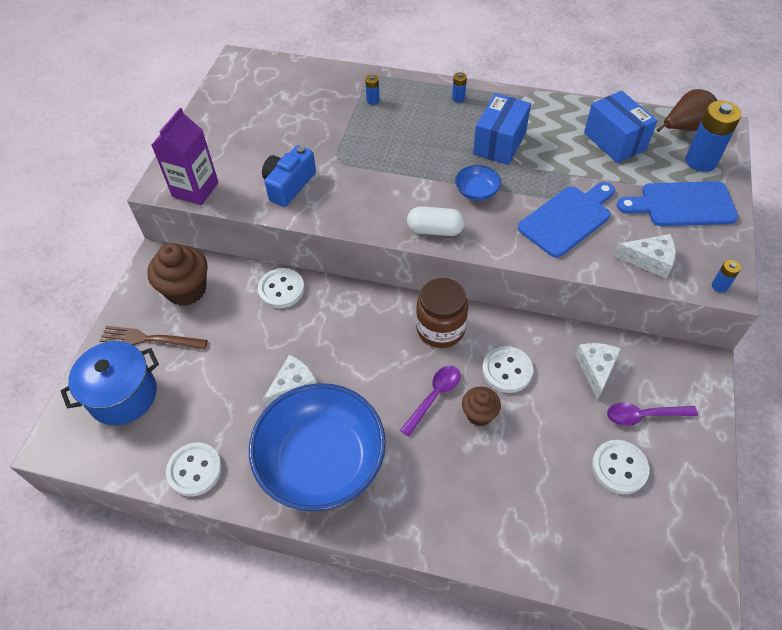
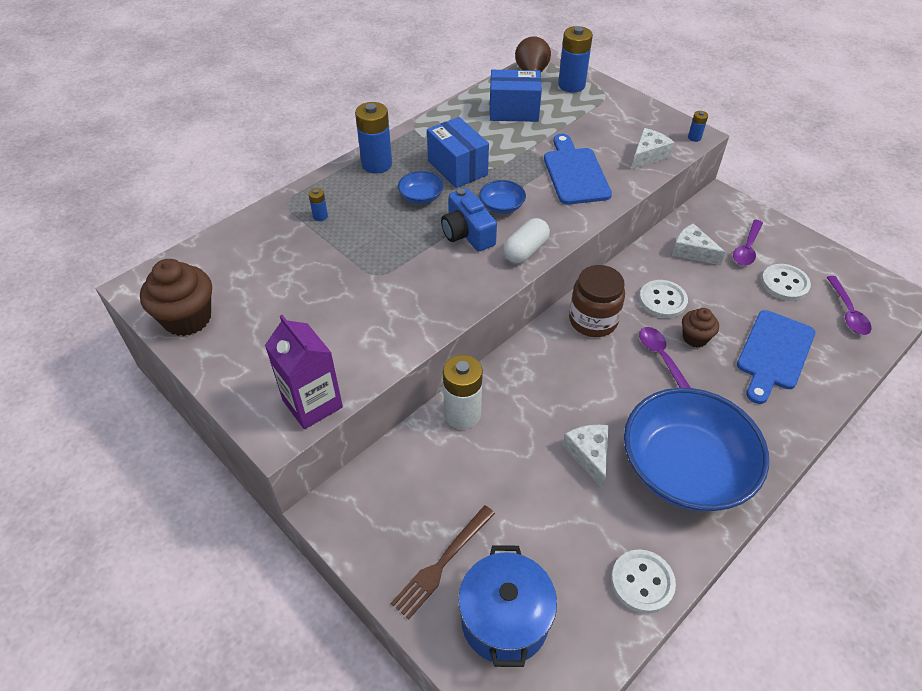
camera: 60 degrees left, 5 degrees down
(186, 290) = (397, 499): brown cupcake -> brown cupcake (187, 318)
(281, 289) = (462, 414): white button -> white battery
(289, 185) = (379, 324): blue camera -> blue camera (467, 233)
(443, 140) = (421, 197): none -> blue bowl
(458, 98) = (377, 164): blue battery -> blue battery, size x2.19
(627, 543) = (847, 312): none -> purple spoon
(682, 205) = (606, 114): blue cutting board -> blue cutting board (774, 353)

